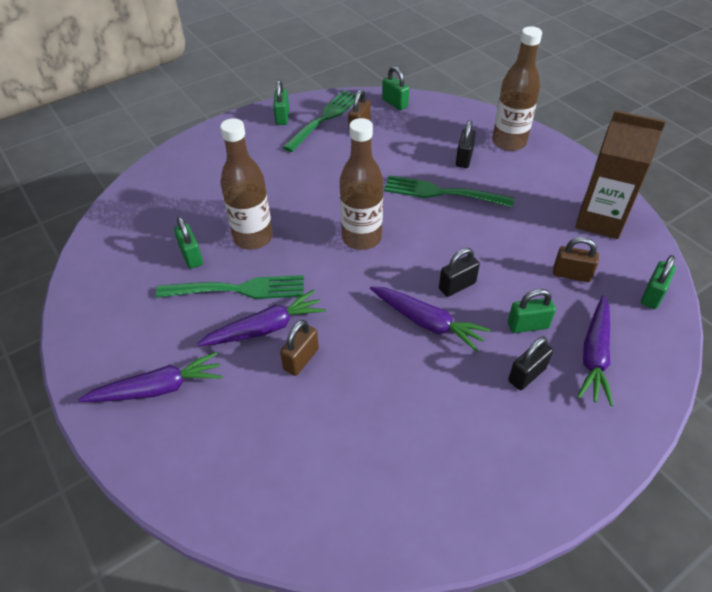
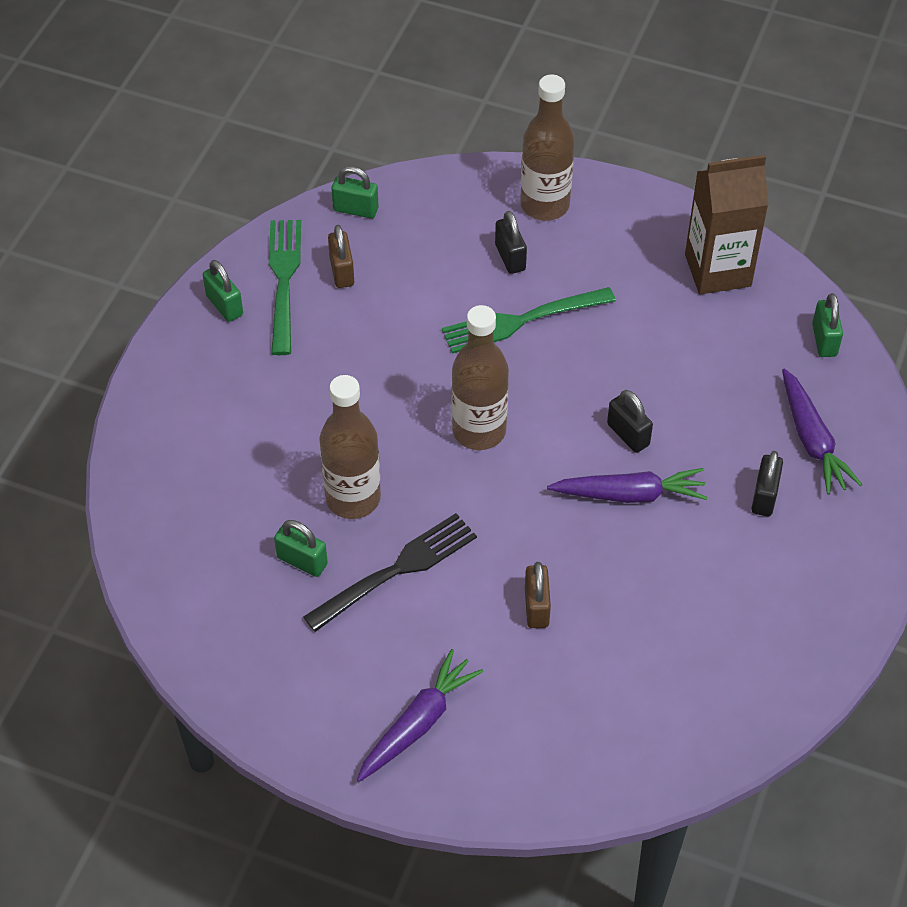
camera: 35 degrees left, 5 degrees up
(237, 289) = (395, 571): green fork -> black fork
(265, 328) = (469, 596): purple carrot -> none
(457, 286) = (628, 435): black padlock -> black padlock turned 60 degrees counterclockwise
(528, 325) = (729, 442): green padlock -> none
(571, 274) = (732, 357): brown padlock -> none

